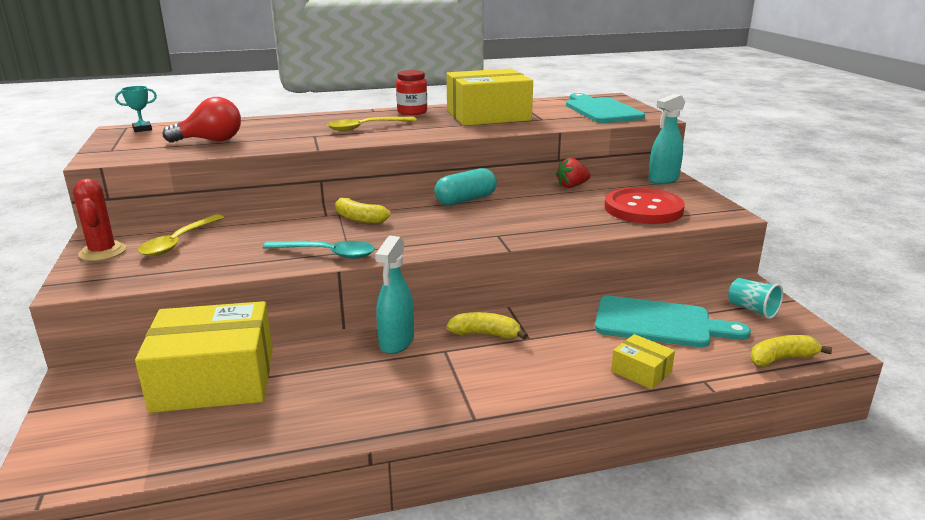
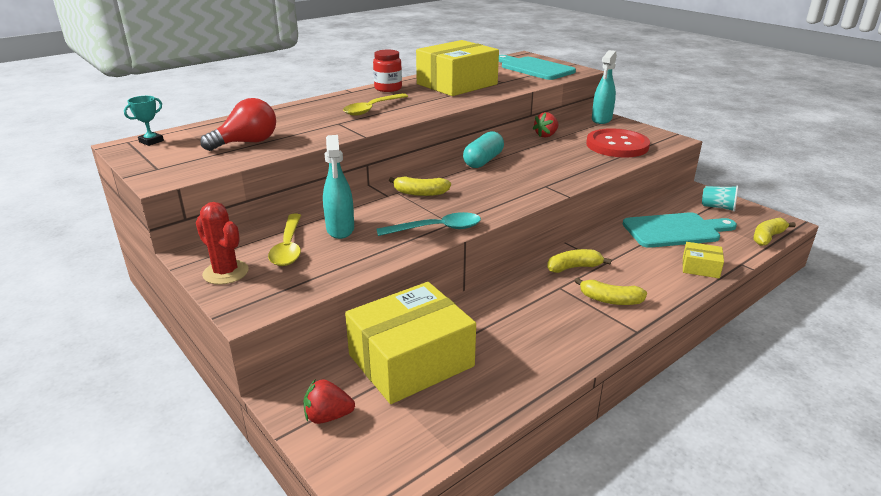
camera: 25 degrees left, 5 degrees up
(87, 406) = (328, 416): none -> red strawberry
(396, 342) = (517, 290): turquoise spray bottle -> turquoise spray bottle (340, 229)
(485, 378) = (610, 300): none -> yellow banana

